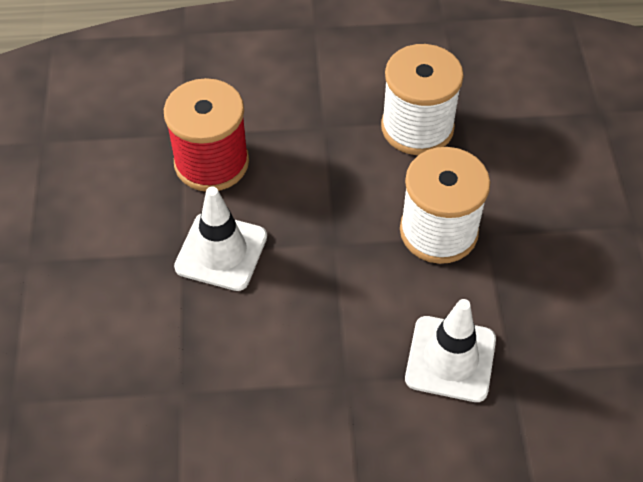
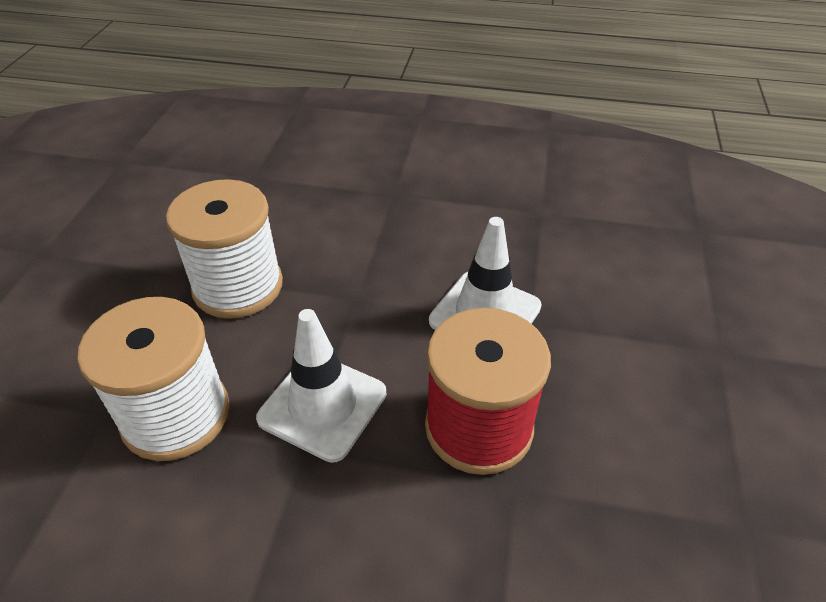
camera: 165 degrees left, 10 degrees down
(450, 359) = (297, 191): white traffic cone -> white traffic cone (322, 406)

